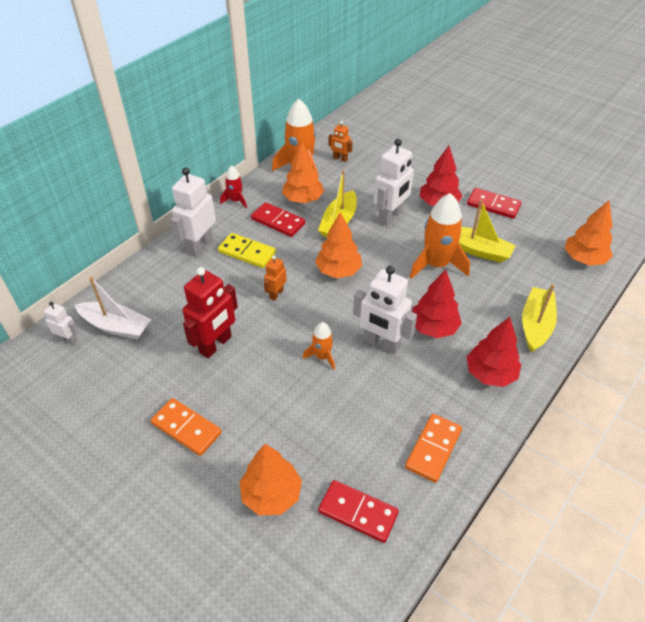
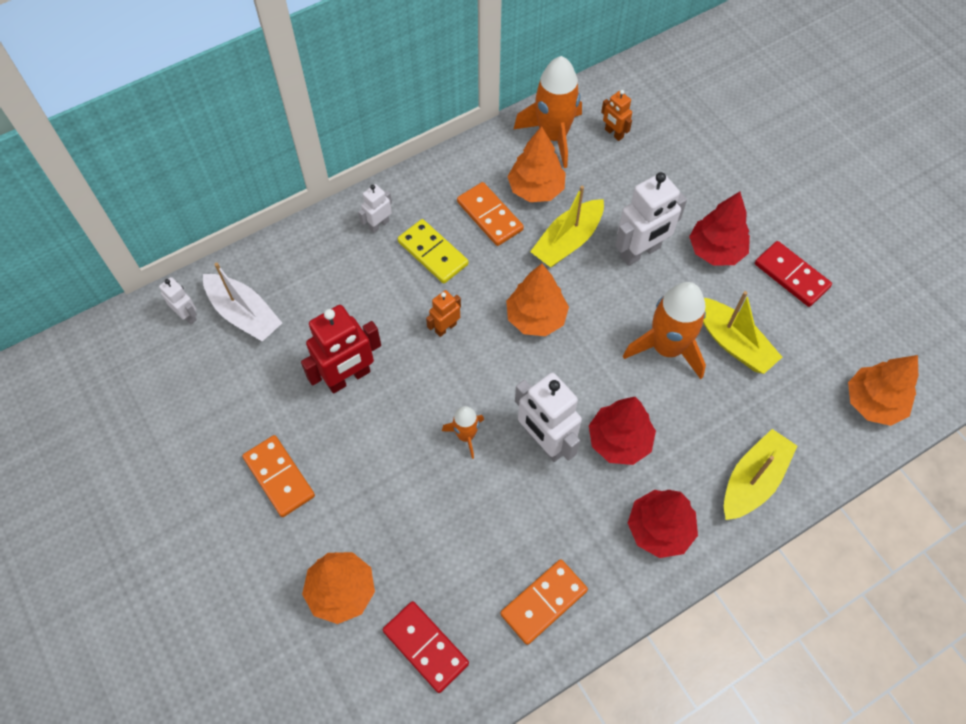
camera: 20 degrees right, 15 degrees up
(200, 245) = (379, 224): white robot -> white robot, size x0.53
(236, 200) = (448, 165): red rocket -> none
(278, 221) = (490, 216): red domino -> orange domino

